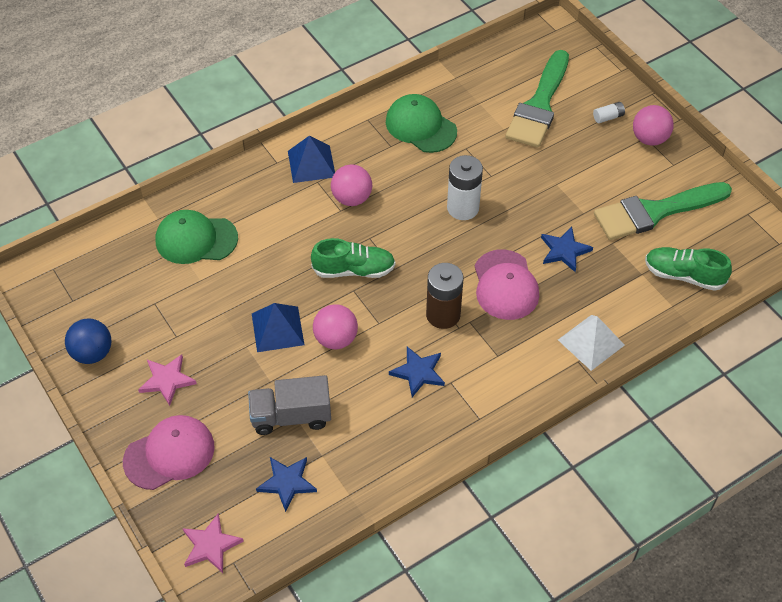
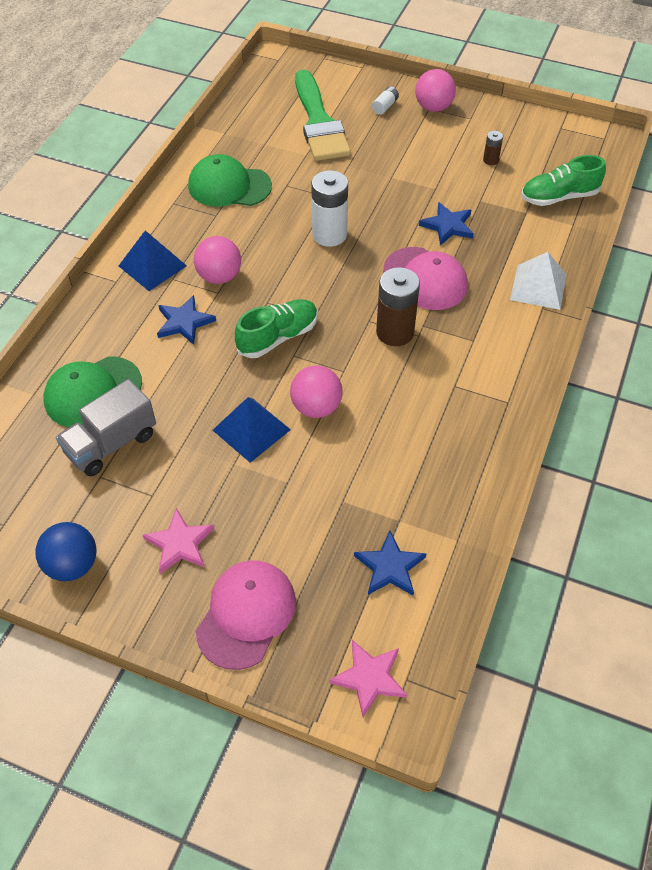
camera: 35 degrees left, 0 degrees up
(291, 416) = (337, 502): grey truck -> grey truck (111, 444)
(418, 372) = (419, 394): blue star -> blue star (184, 322)
(655, 212) = (490, 160): green brush -> brown battery

